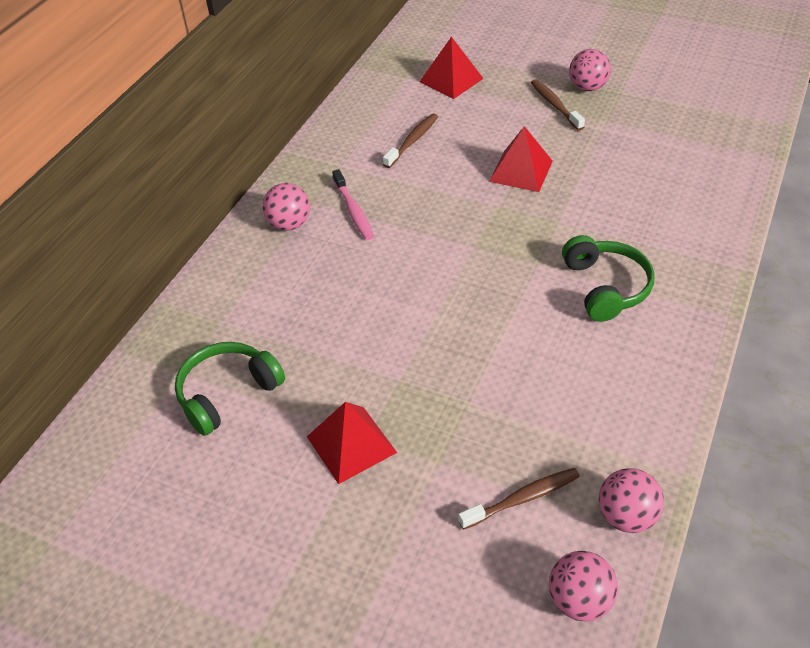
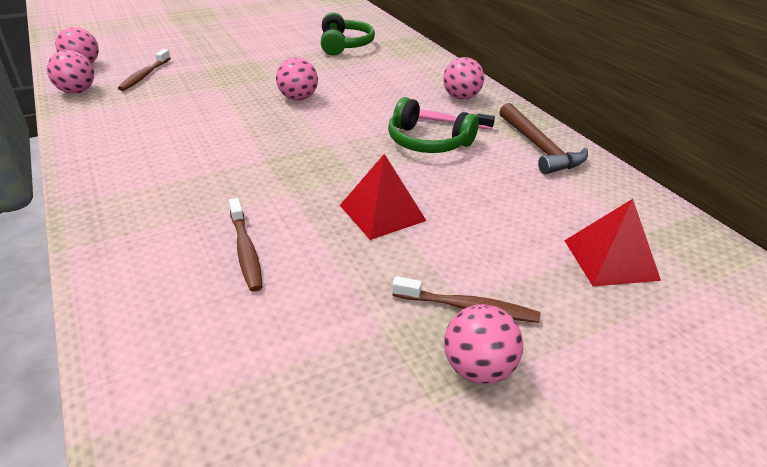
camera: 125 degrees right, 10 degrees down
(342, 147) = (539, 148): none -> brown hammer
(351, 444) = (258, 56): red pyramid -> none
(412, 141) = (508, 181): brown toothbrush -> brown toothbrush (245, 251)
(418, 323) = (298, 98): none -> pink ball
(606, 287) = (192, 171): green headphones -> green headphones (427, 142)

